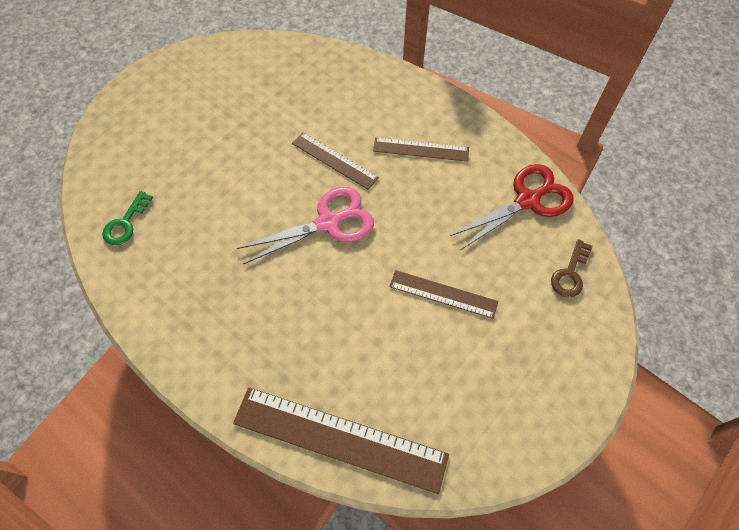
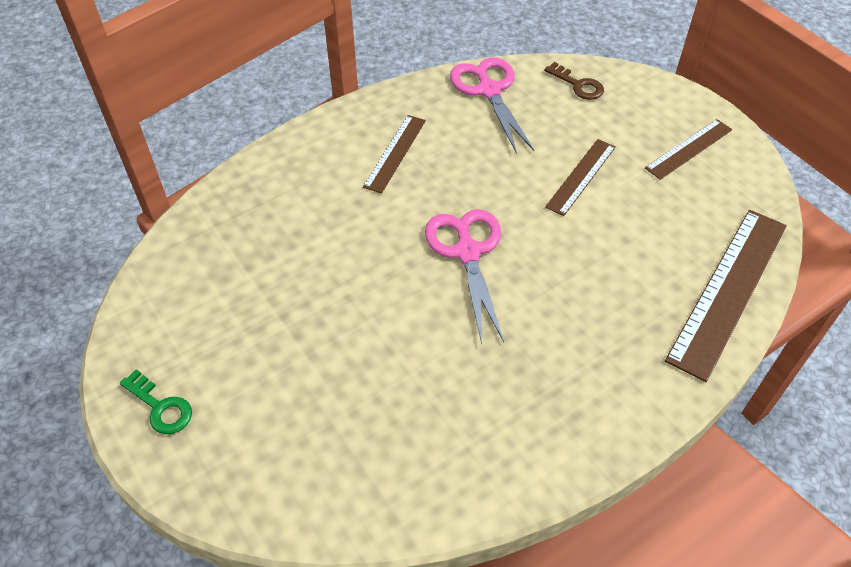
camera: 75 degrees left, 10 degrees down
(125, 223) = (401, 474): green key -> green key (161, 407)
(334, 160) = (381, 230): brown ruler -> brown ruler (688, 148)
(528, 200) = (489, 90): red scissors -> pink scissors

